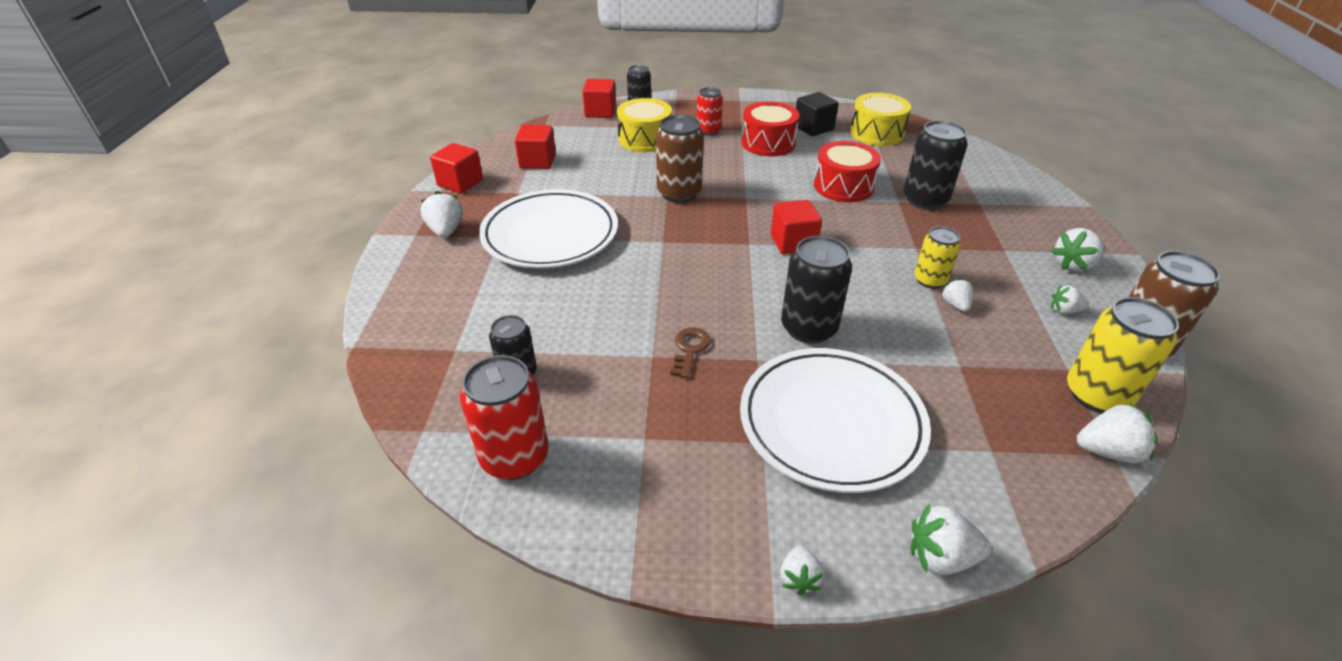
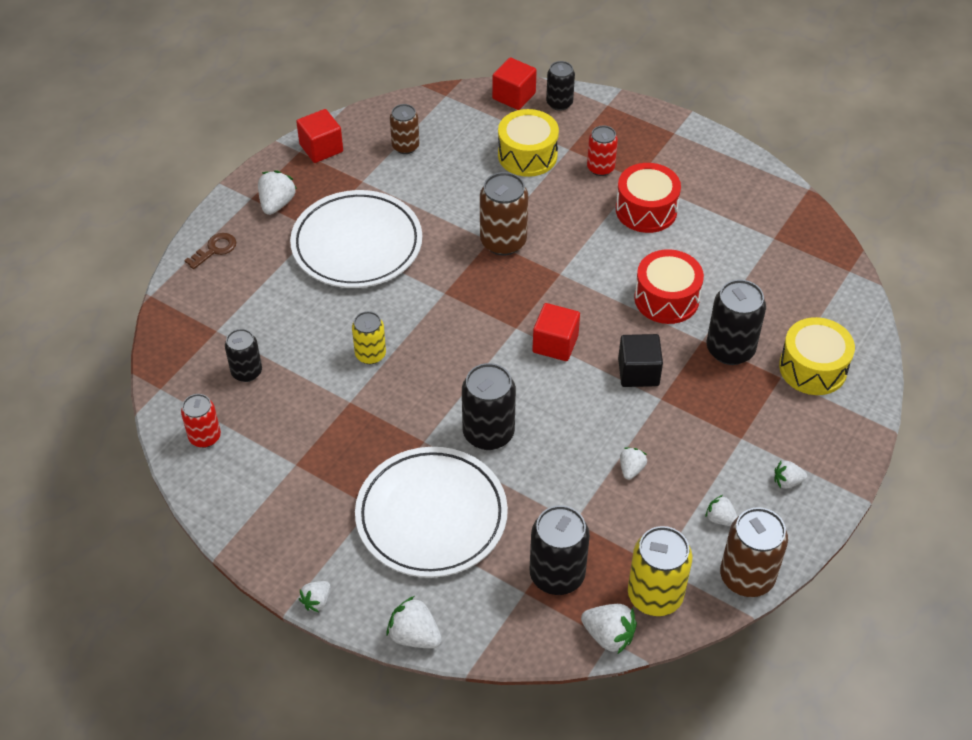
camera: 30 degrees right, 10 degrees up
(515, 457) = (205, 437): red can -> red can, size x0.63
(537, 161) = (405, 146): red cube -> brown can
(690, 349) = (381, 409): brown key -> brown key (215, 249)
(813, 128) = (715, 207): black cube -> black cube (638, 372)
(876, 133) = (775, 242): yellow drum -> yellow drum (813, 368)
(930, 280) = (636, 436): yellow can -> yellow can (370, 354)
(1000, 419) = (557, 575): none -> black can
(1073, 265) = (787, 482): white strawberry -> white strawberry, size x0.63

